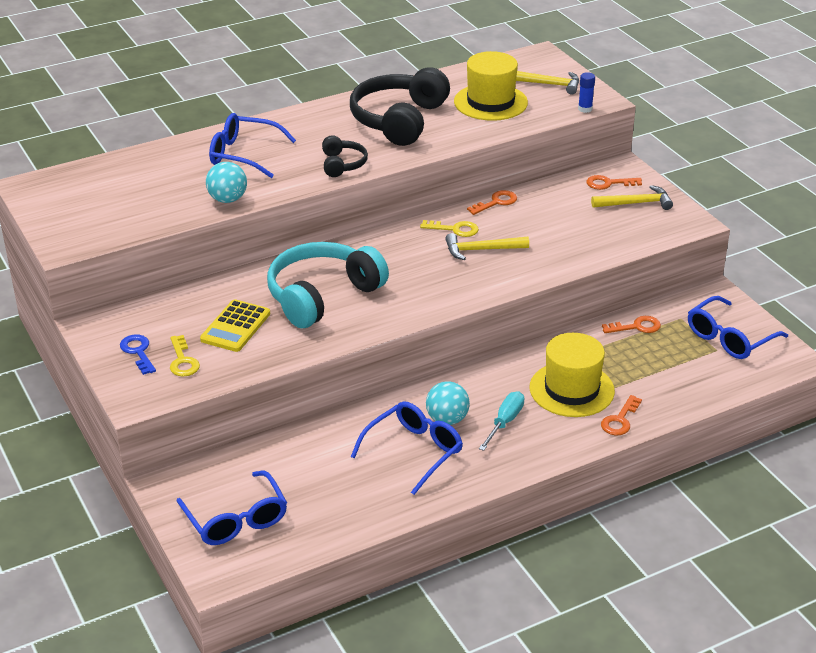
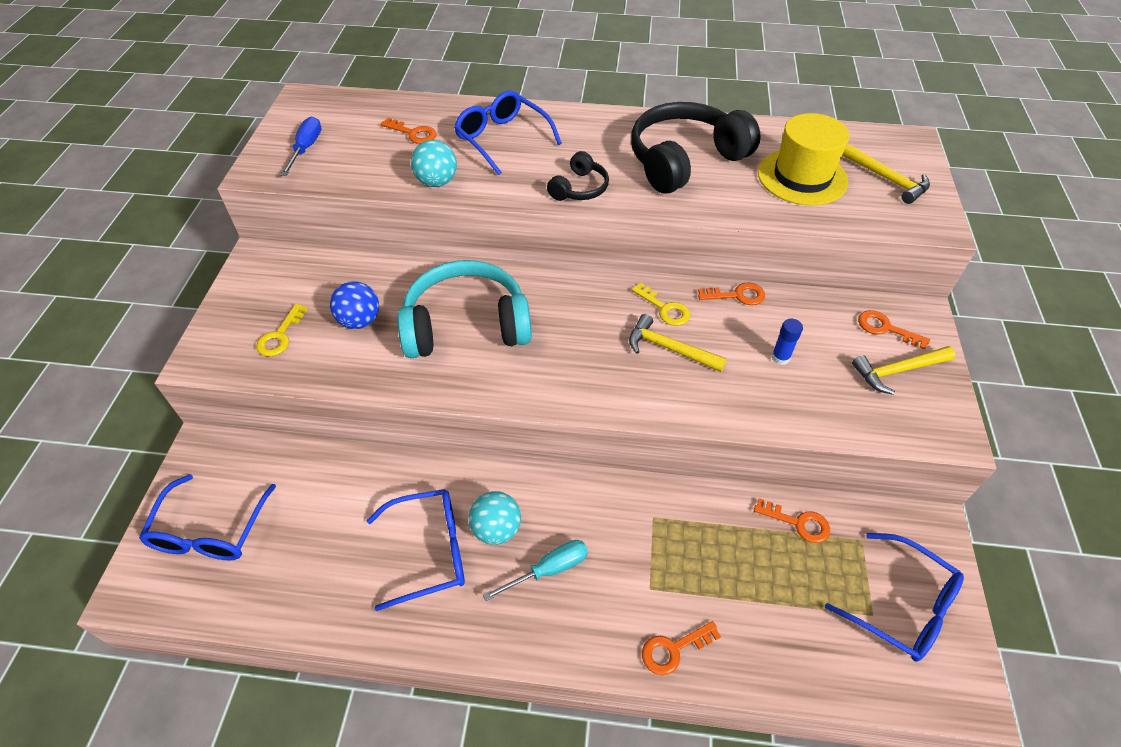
camera: 35 degrees right, 15 degrees up
(85, 217) = (306, 148): none -> blue screwdriver
(138, 352) = (258, 306): blue key -> none
(164, 176) = (413, 133): none -> orange key
(235, 327) = (359, 321): yellow calculator -> blue ball
(571, 389) = (655, 569): yellow hat -> none
(585, 109) = (907, 228): blue glue stick -> blue glue stick (780, 357)
(635, 203) = (898, 371): yellow hammer -> yellow hammer turned 135 degrees clockwise
(729, 338) = (902, 606): blue glasses -> blue glasses turned 135 degrees counterclockwise

